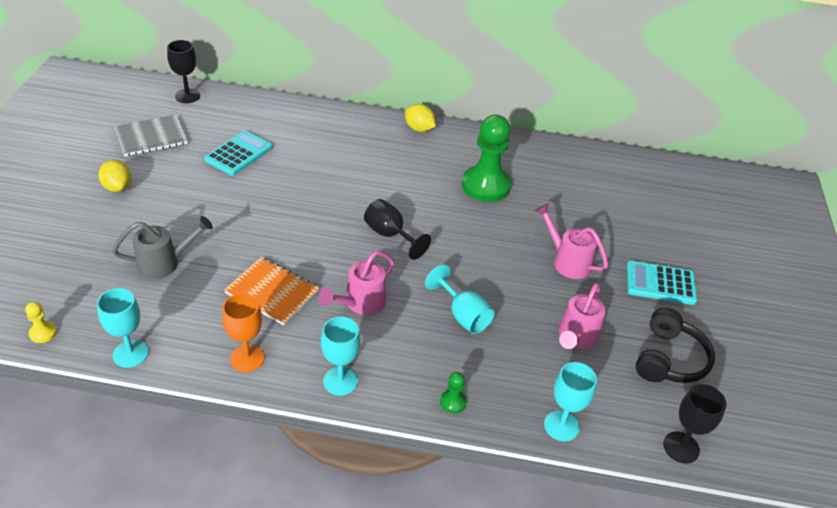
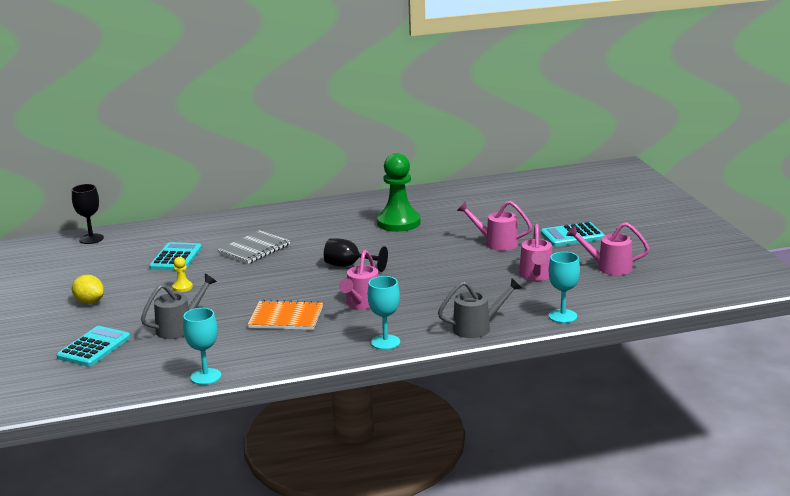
camera: 20 degrees left, 20 degrees down
(43, 333) = (119, 388): yellow pawn -> yellow pawn (182, 287)
(70, 258) = (94, 347): none -> turquoise calculator
(151, 137) = (86, 269): grey notebook -> grey notebook (254, 249)
(247, 358) = (302, 352): orange goblet -> none
(419, 129) = (314, 207): yellow lemon -> none
(453, 402) = (477, 328): green pawn -> grey watering can
(463, 315) = (445, 288): turquoise goblet -> none
(669, 359) = (609, 267): black headphones -> pink watering can
(681, 447) = (649, 302): black goblet -> none

